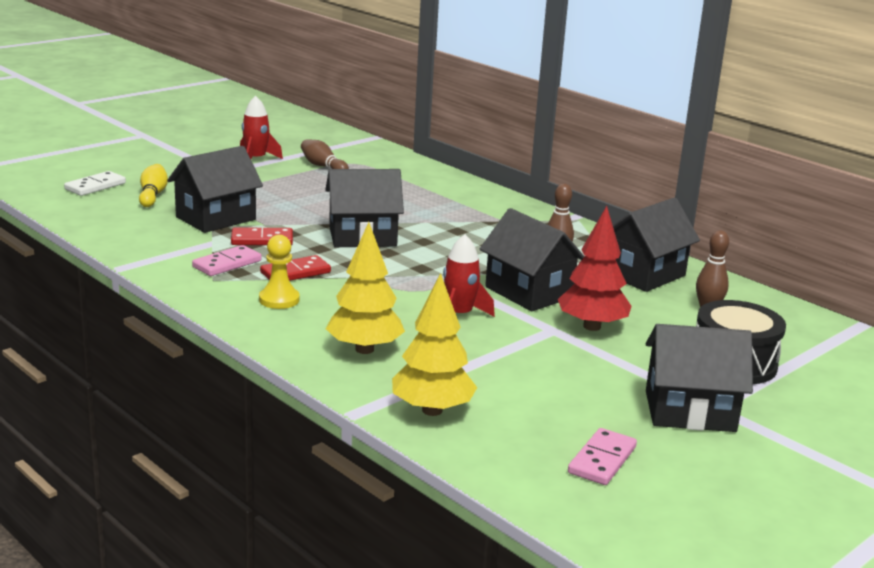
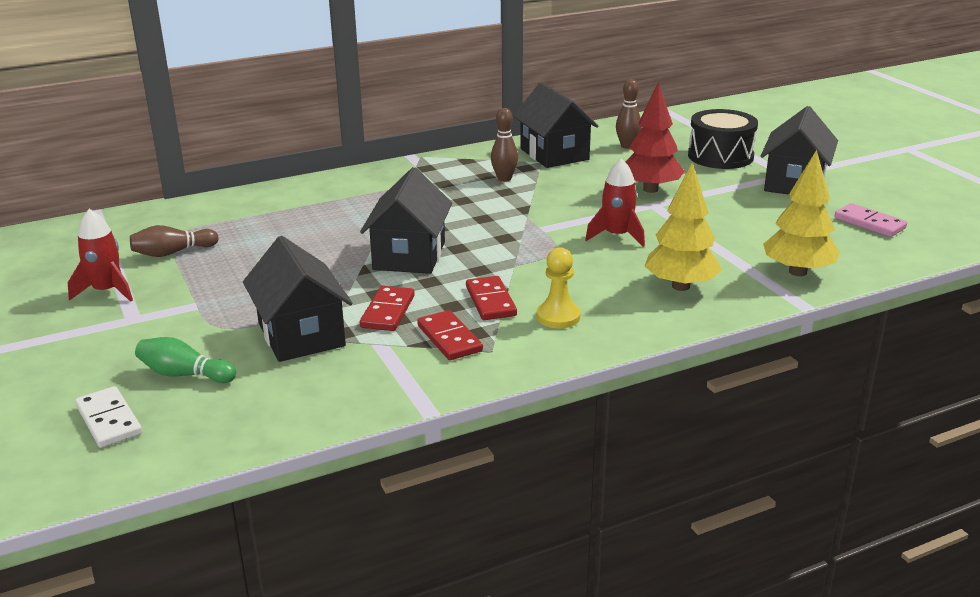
camera: 70 degrees left, 5 degrees up
(153, 195) = (184, 374): yellow bowling pin -> green bowling pin
(227, 264) = (449, 338): pink domino -> red domino
(529, 292) = (576, 201): black house -> none

